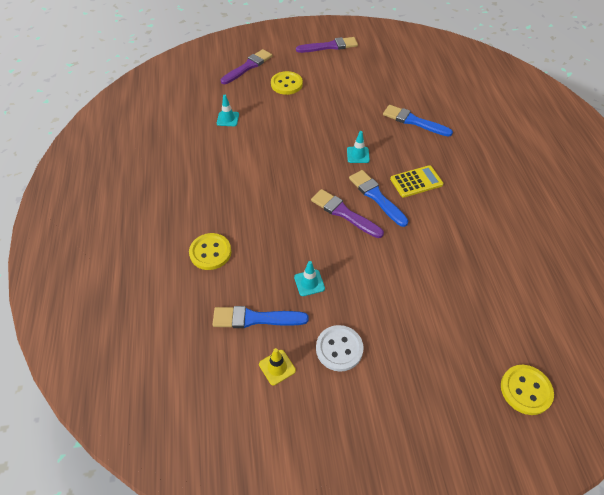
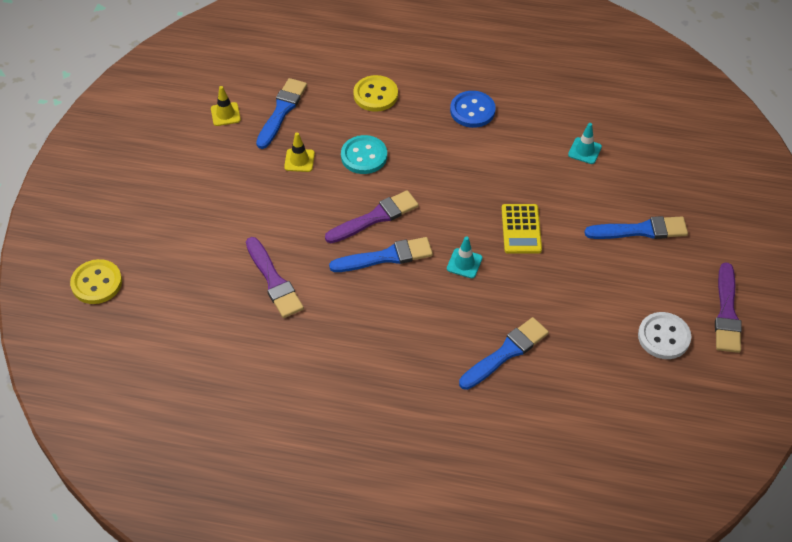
camera: 110 degrees right, 0 degrees up
(208, 185) = (472, 111): none -> blue button
(248, 66) = (697, 197): purple brush -> purple brush (274, 281)
(285, 239) = (364, 156): none -> turquoise button
(286, 84) = (641, 230): yellow button -> blue brush
(309, 283) = (299, 160): turquoise traffic cone -> yellow traffic cone
(339, 349) = (217, 161): white button -> white button (663, 337)
(416, 182) = (392, 307): yellow calculator -> yellow calculator (521, 229)

